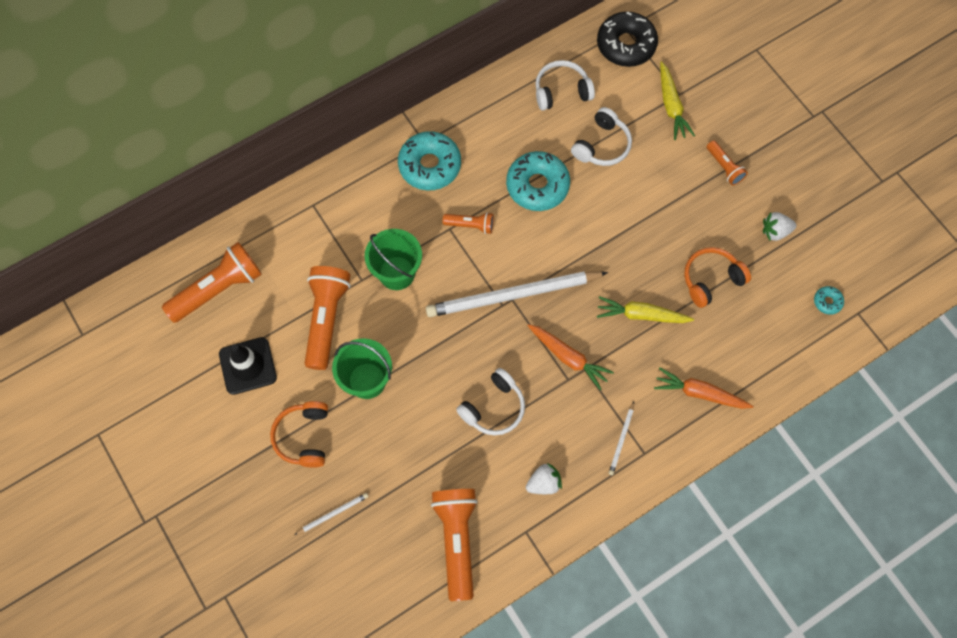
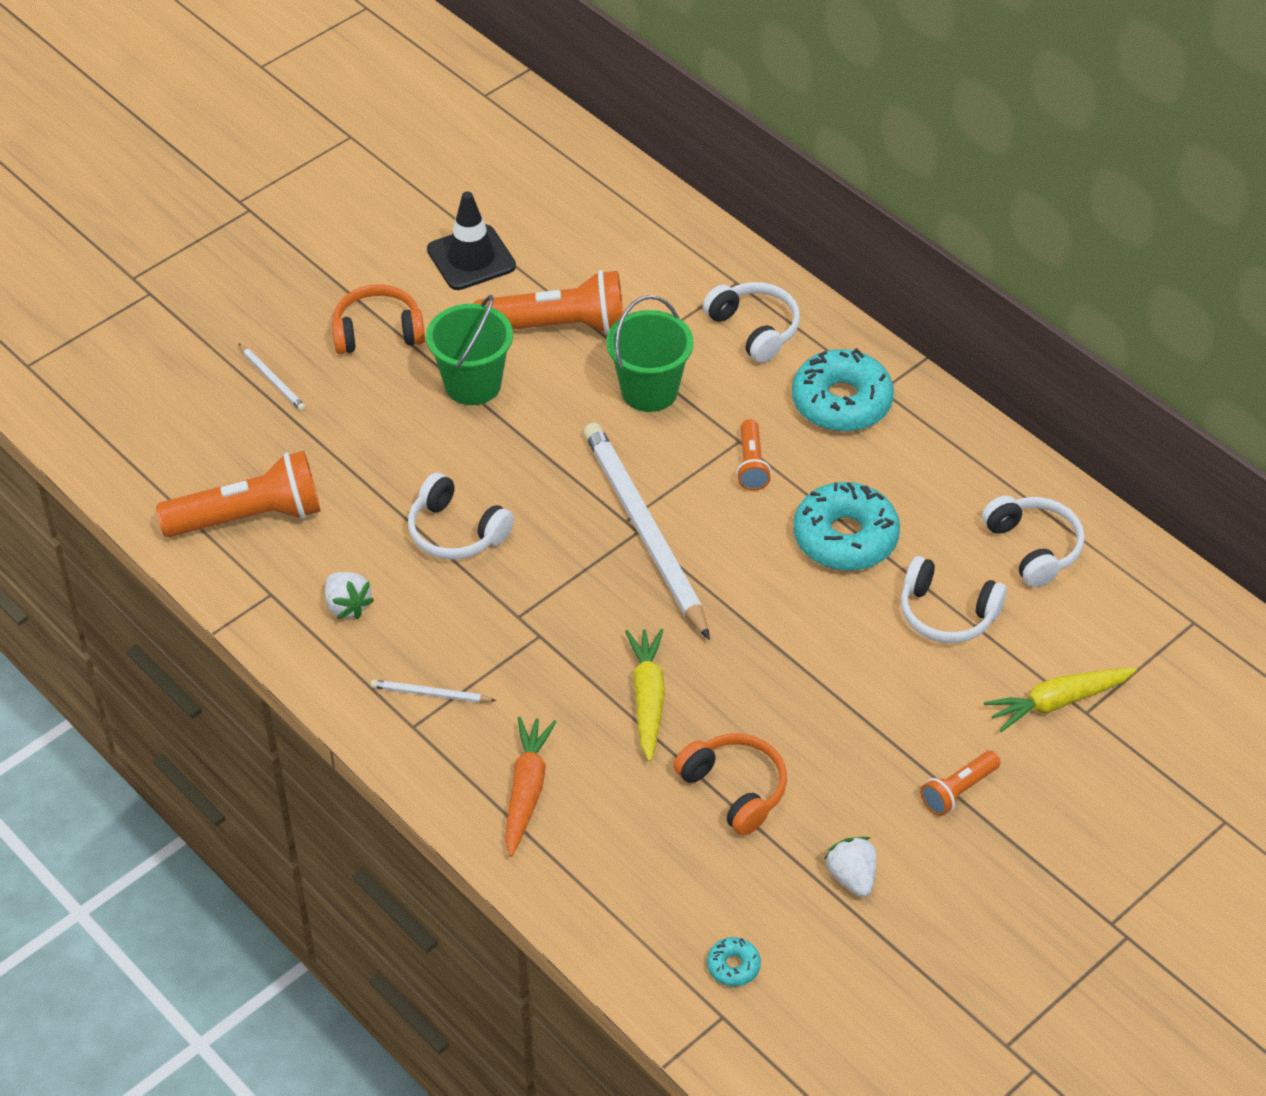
camera: 80 degrees right, 20 degrees down
(218, 289) = (579, 209): orange flashlight -> none
(357, 202) = (754, 329): none -> white headphones
(568, 357) = (554, 612): orange carrot -> none
(626, 45) = (1159, 625): black donut -> none

